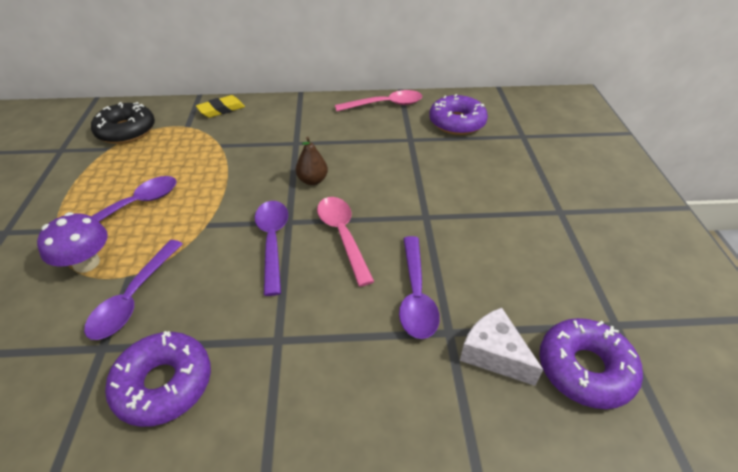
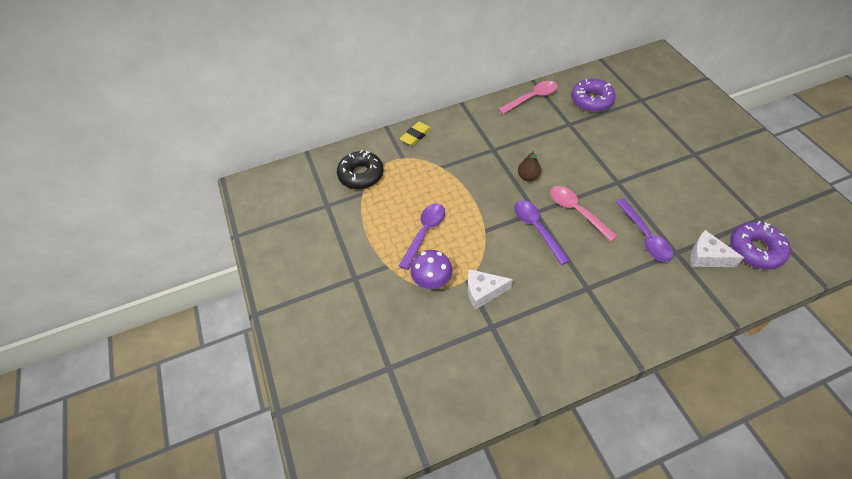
camera: 15 degrees left, 10 degrees up
(134, 297) = (483, 292): purple spoon -> white cheese
(164, 384) = (545, 333): purple donut -> none

